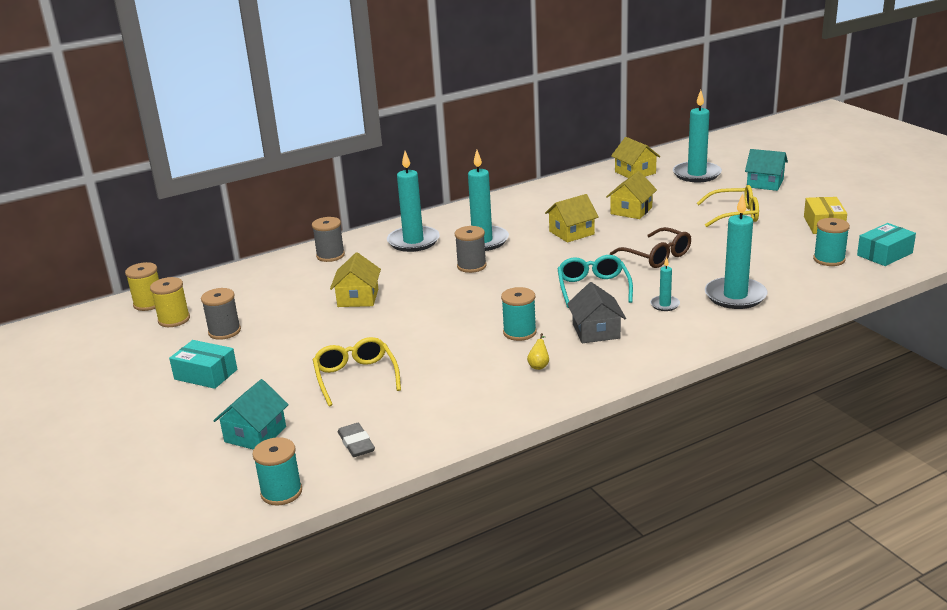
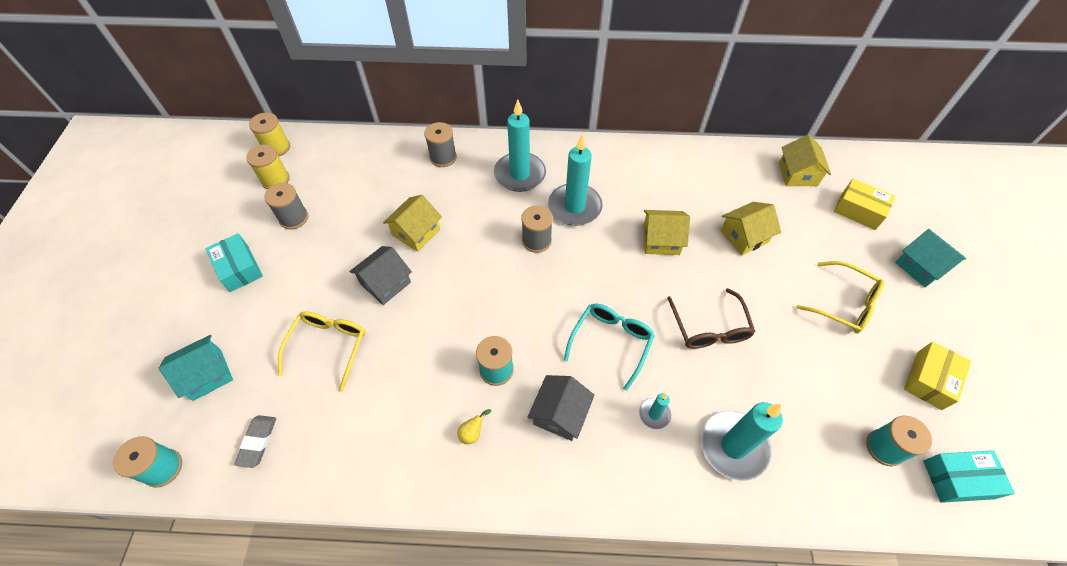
camera: 30 degrees right, 30 degrees up
(365, 330) = (385, 283): none -> grey house
(696, 174) = (858, 210): turquoise candle -> yellow box

